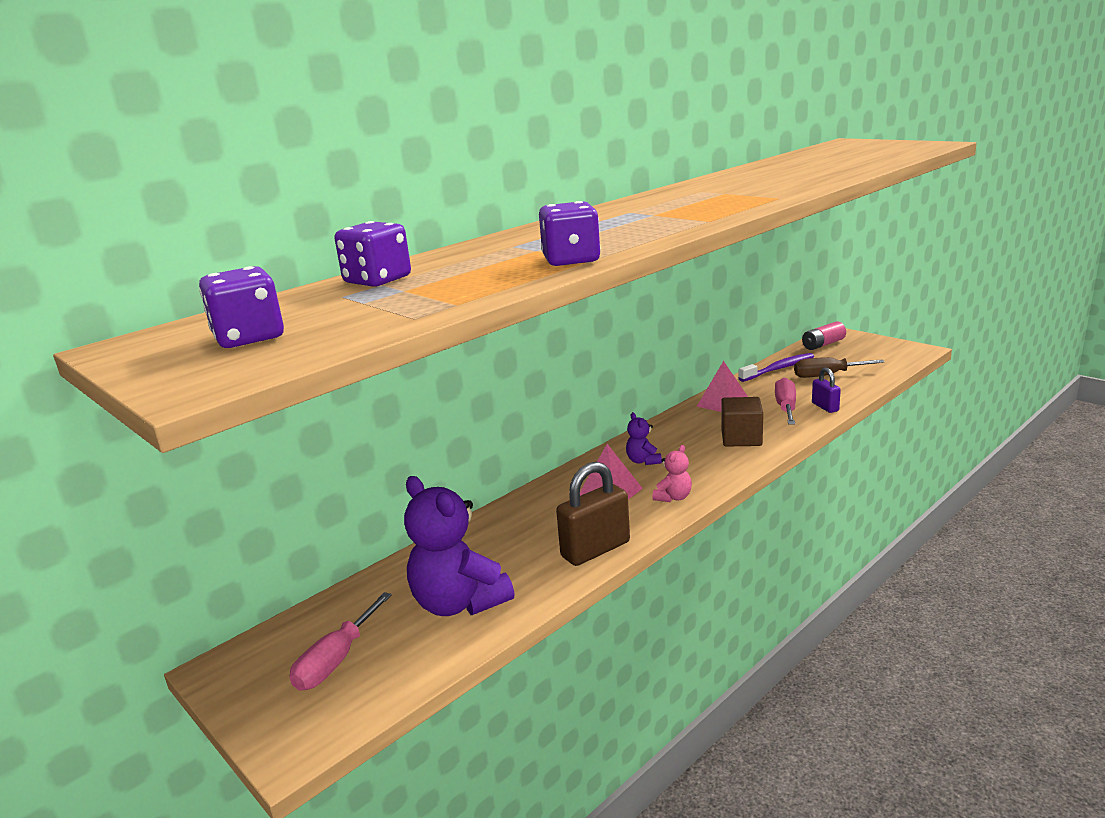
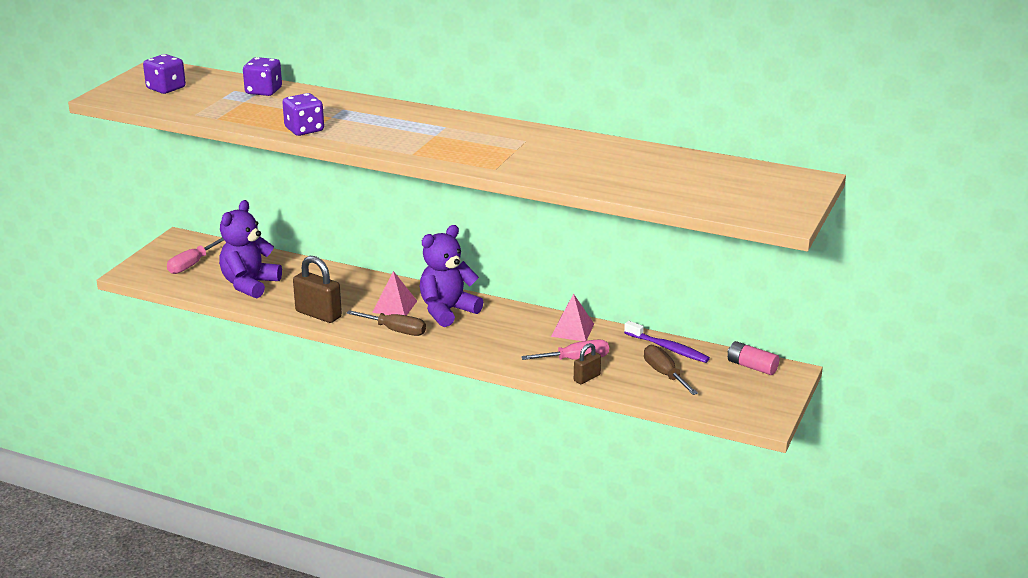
camera: 65 degrees right, 5 degrees up
(336, 660) = (191, 265): pink screwdriver -> pink screwdriver turned 60 degrees counterclockwise
(643, 461) = (447, 311): purple teddy bear -> purple teddy bear, size x2.16
(673, 497) = (396, 331): pink teddy bear -> brown screwdriver
(741, 438) = (504, 346): brown cube -> none
(825, 407) = (587, 378): purple padlock -> brown padlock

